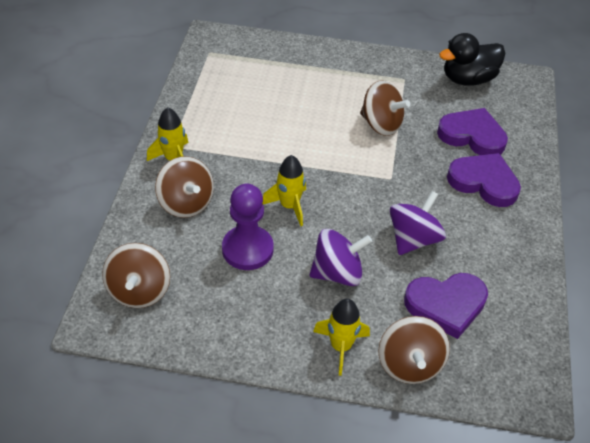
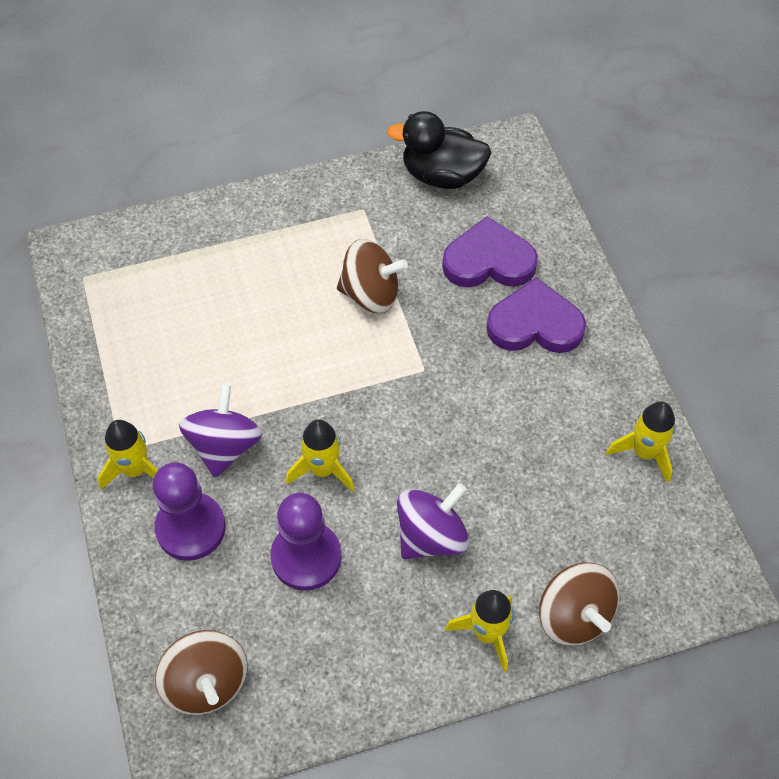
camera: 25 degrees left, 10 degrees up
(186, 203) = (190, 528): brown spinning top -> purple pawn
(413, 239) = (494, 445): purple spinning top -> purple spinning top (224, 446)
(446, 305) = (575, 517): purple heart -> none
(468, 79) = (442, 175): black duck -> black duck turned 60 degrees clockwise
(521, 287) = (644, 452): none -> yellow rocket

